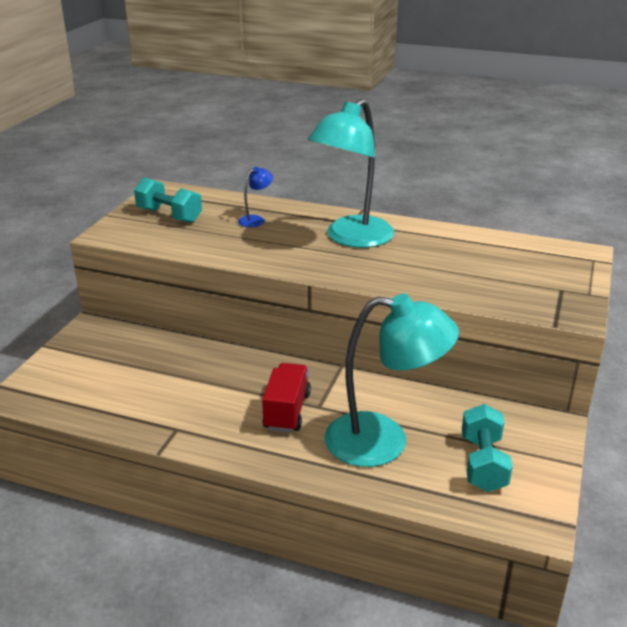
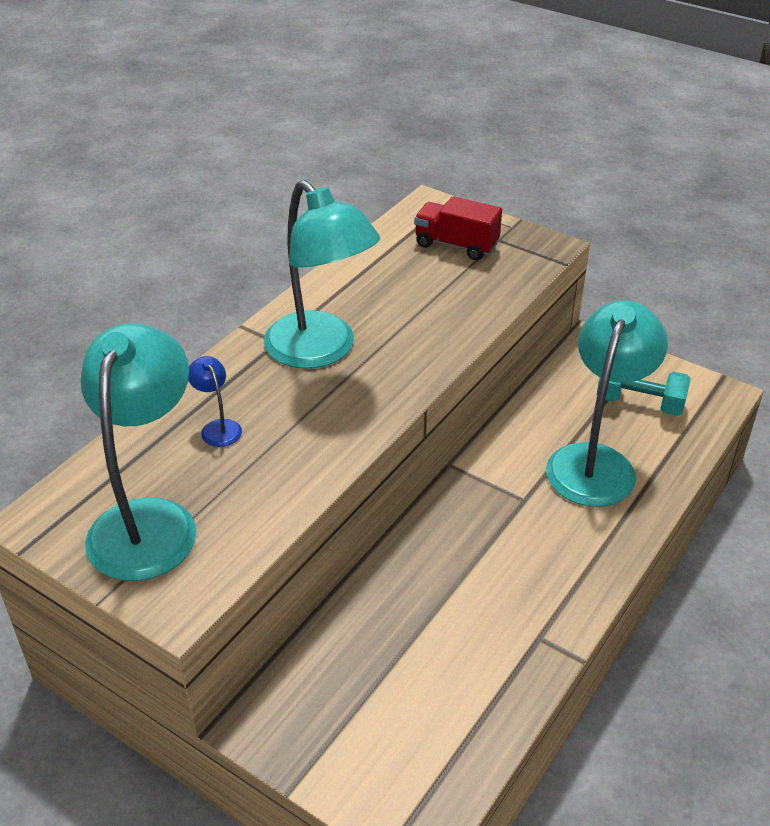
camera: 75 degrees left, 10 degrees up
(169, 215) = (149, 520): turquoise dumbbell -> turquoise lamp
(287, 411) = (527, 528): red truck -> red truck (456, 245)

